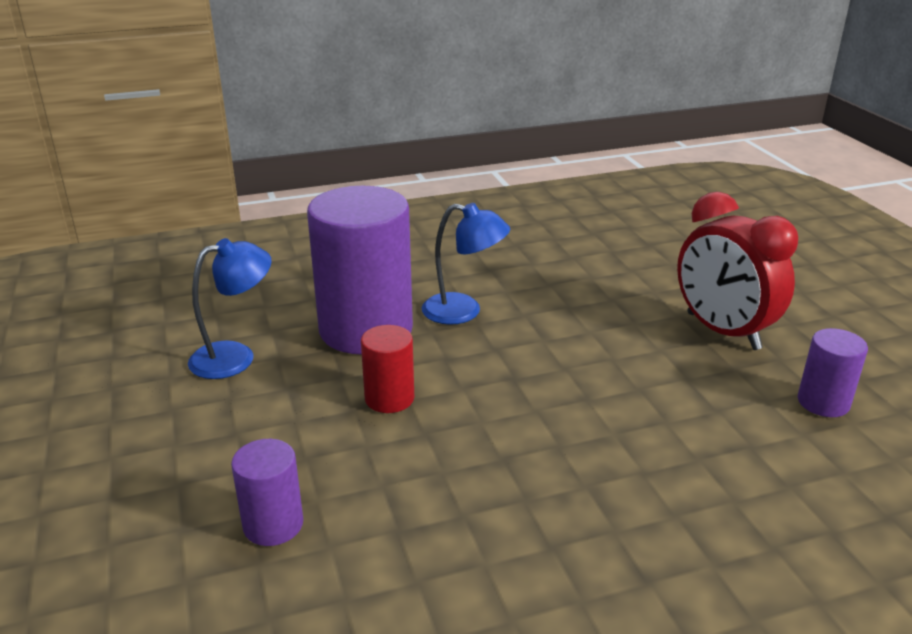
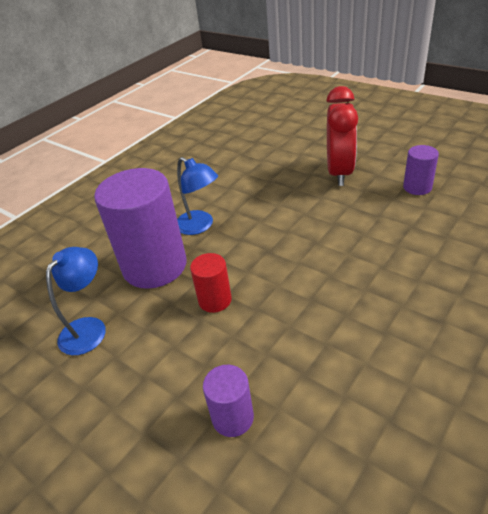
camera: 30 degrees left, 10 degrees up
(463, 311) = (200, 226): blue lamp -> blue lamp turned 60 degrees clockwise
(722, 331) = (339, 173): red clock -> red clock turned 105 degrees counterclockwise

